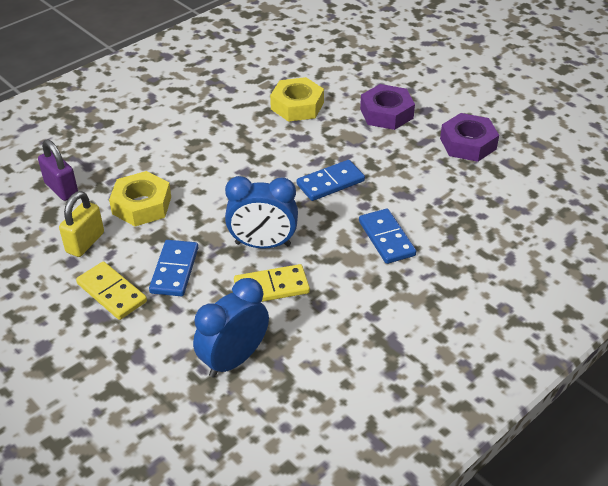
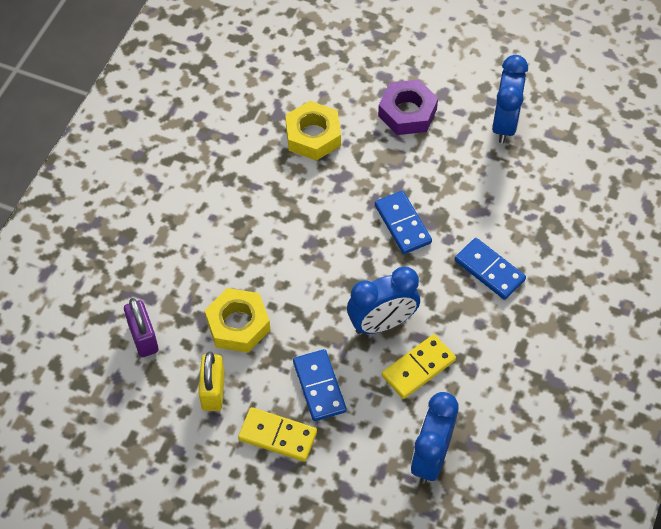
camera: 25 degrees left, 15 degrees up
(61, 189) = (143, 338): purple padlock -> purple padlock turned 45 degrees clockwise
(330, 183) = (402, 224): blue domino -> blue domino turned 60 degrees counterclockwise
(468, 144) = (504, 124): purple nut -> blue clock

